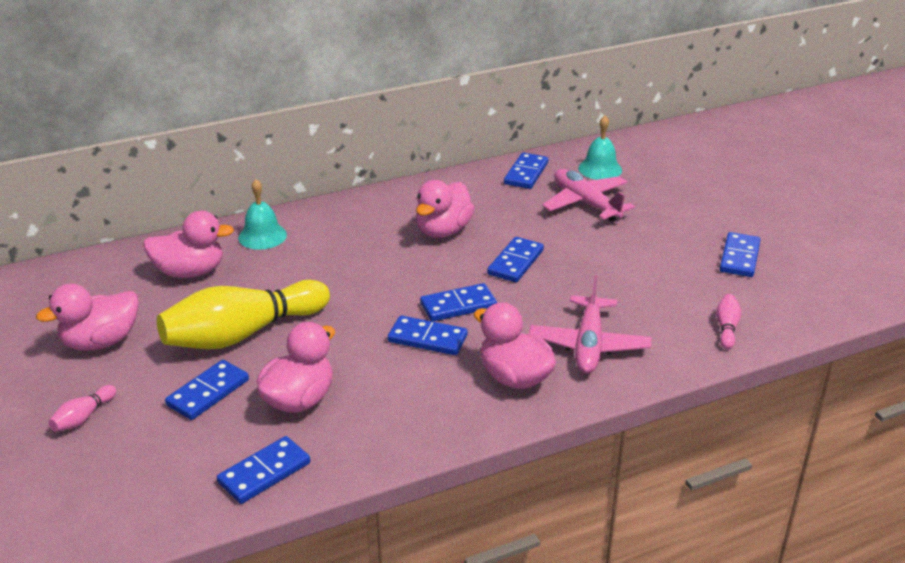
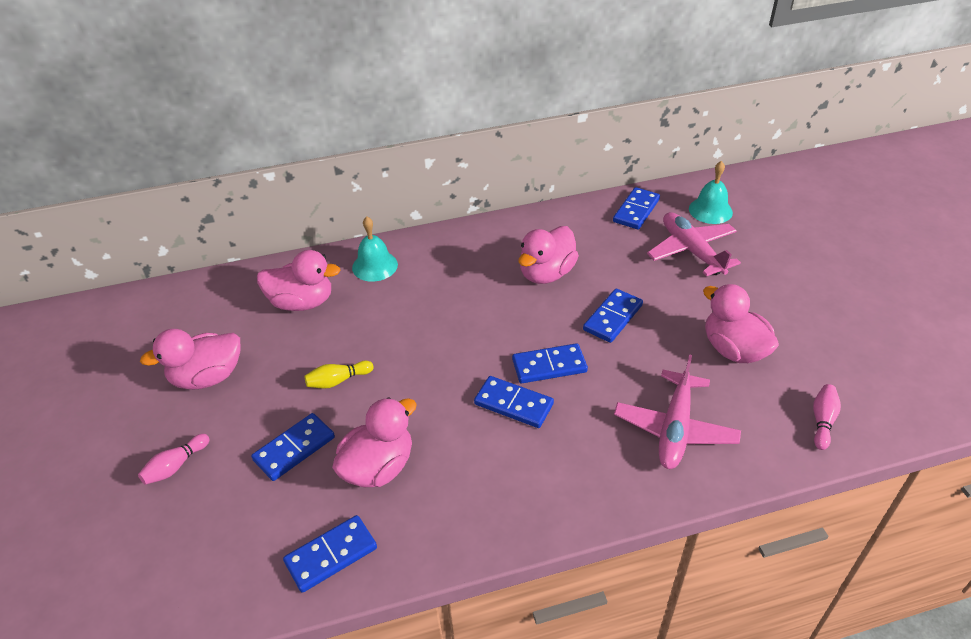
camera: 10 degrees right, 10 degrees up
(242, 334) = (338, 381): yellow bowling pin -> yellow bowling pin, size x0.41
(514, 377) = (594, 462): pink duck -> pink duck (733, 349)
(739, 257) = (844, 331): blue domino -> none

